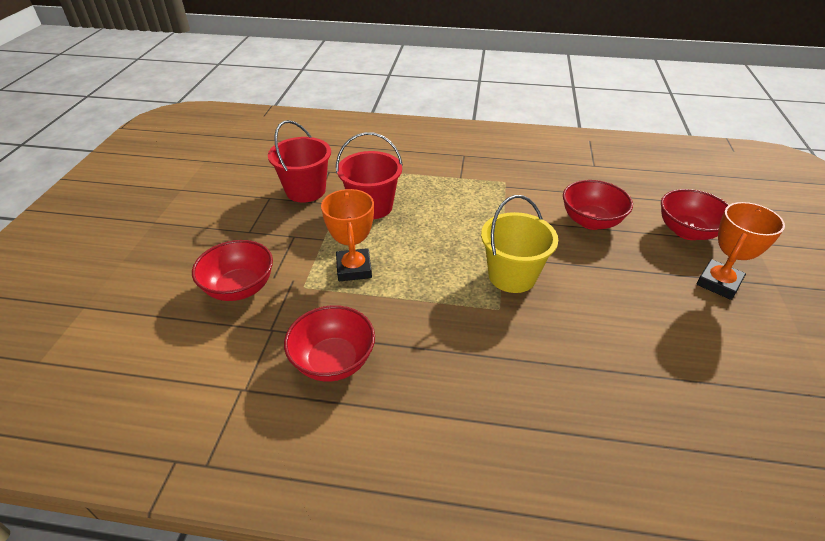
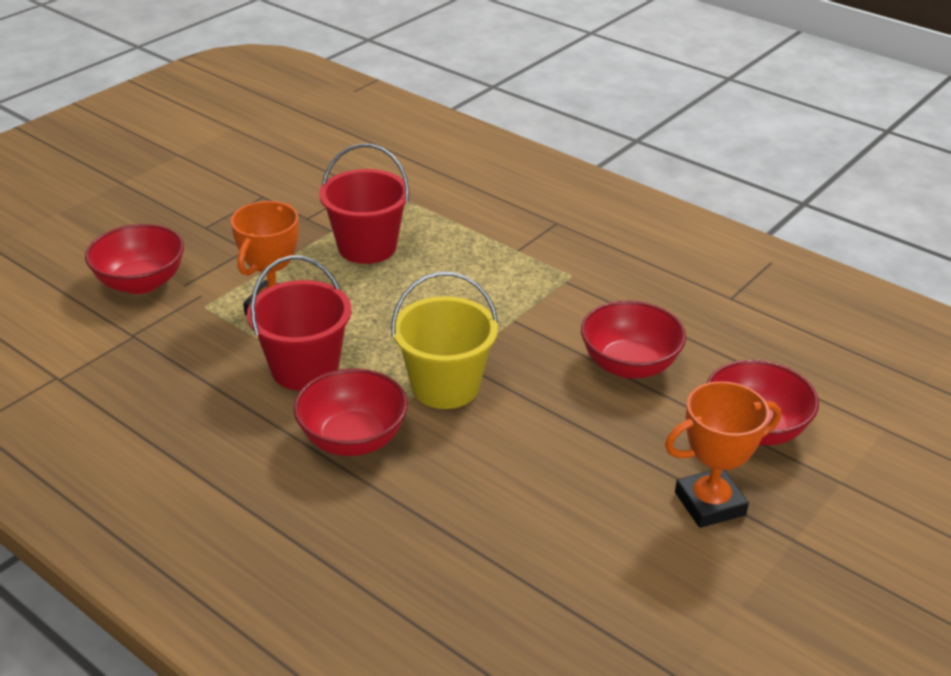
camera: 30 degrees right, 5 degrees down
(305, 190) = (310, 201): red bucket -> red bucket (305, 369)
(333, 361) = (161, 389): red bowl -> red bowl (353, 439)

